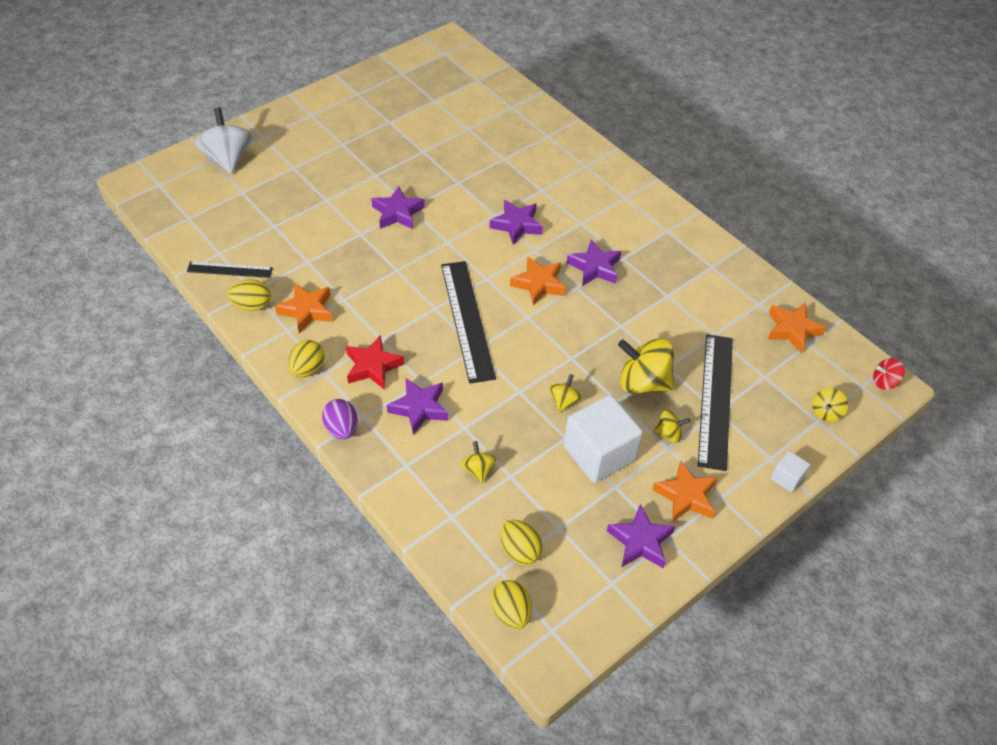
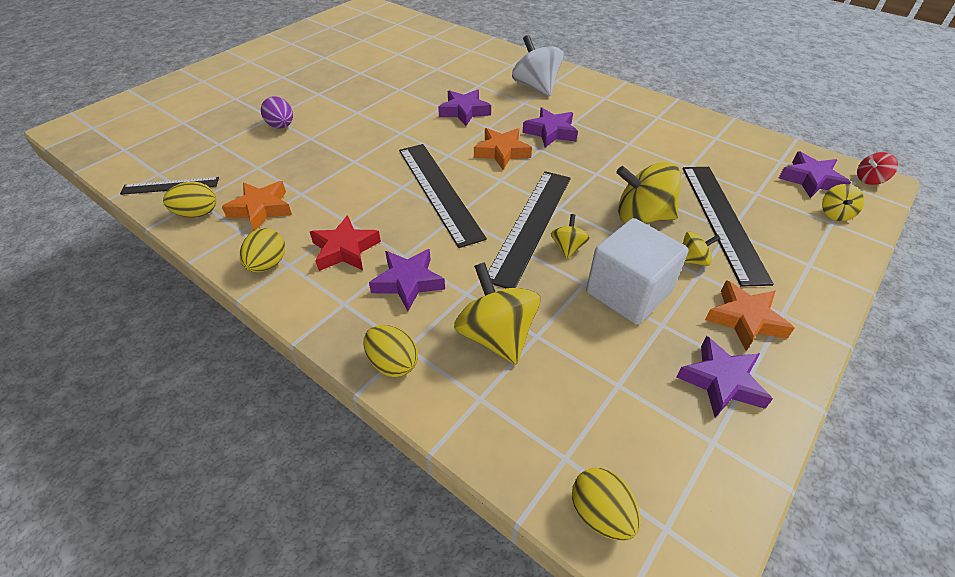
camera: 10 degrees left, 5 degrees down
(228, 158) = (167, 99): white spinning top -> white spinning top (536, 87)
(342, 429) = (318, 320): purple egg -> purple egg (281, 126)
(397, 213) = (345, 117): purple star -> purple star (810, 180)
(478, 469) = (496, 336): yellow spinning top -> yellow spinning top, size x1.96
(520, 550) = (581, 424): yellow egg -> yellow egg (393, 363)
(539, 372) = (530, 225): none -> black ruler
(786, 478) = (838, 280): white cube -> none
(792, 330) = (759, 153): orange star -> none

